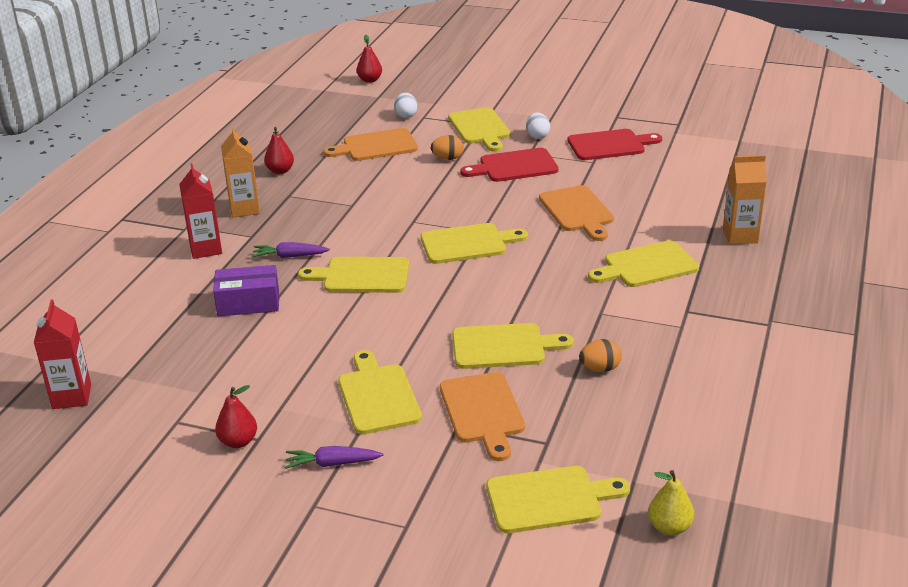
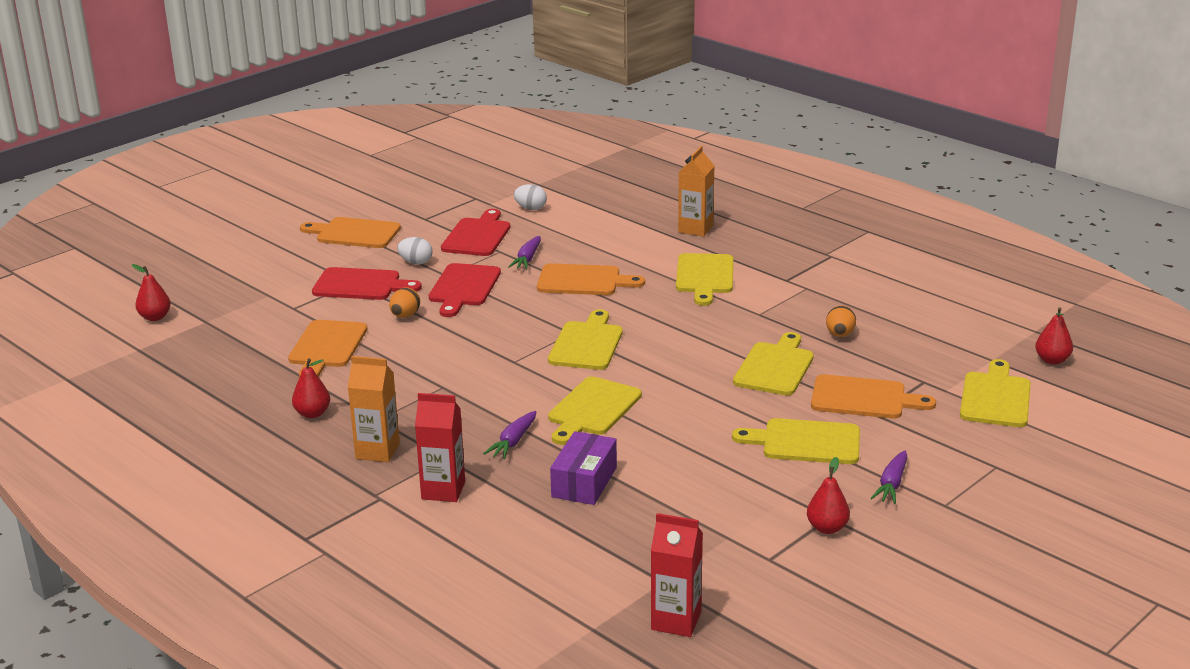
camera: 65 degrees left, 5 degrees down
(406, 115) = (276, 316): white egg -> white egg (530, 208)
(480, 128) = (361, 285): yellow cutting board -> red cutting board
(560, 100) = (354, 233): none -> orange cutting board
(591, 177) = (527, 259): none -> purple carrot
(669, 527) = (1052, 360): yellow pear -> red pear

